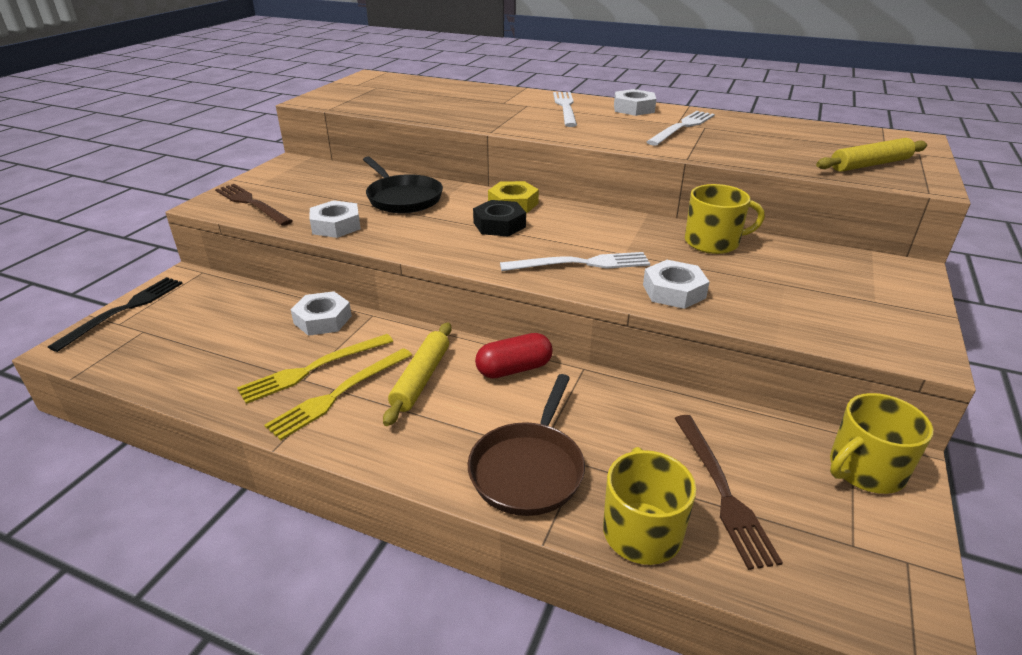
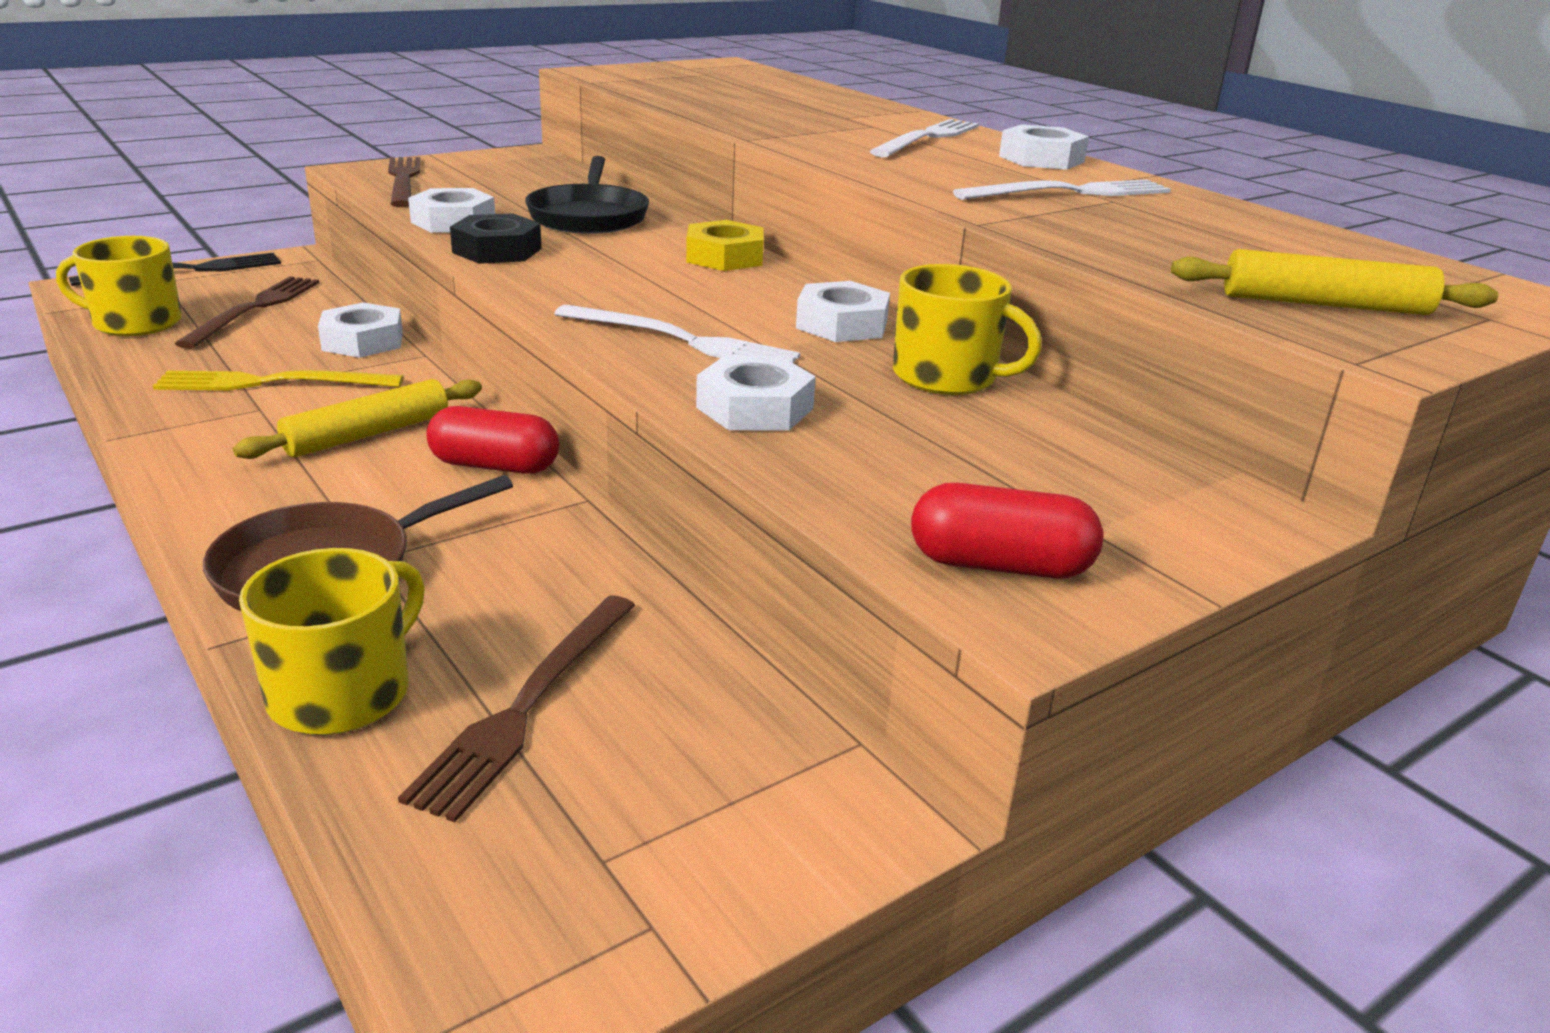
camera: 30 degrees right, 5 degrees down
(219, 322) = (254, 309): none -> brown fork
(339, 394) = (255, 415): yellow fork -> none
(499, 225) = (658, 272): black nut -> black nut (497, 250)
(628, 228) = (842, 324): none -> white nut
(865, 469) = (801, 789): yellow mug -> yellow mug (135, 323)
(878, 333) = (1000, 565): none -> red capsule

